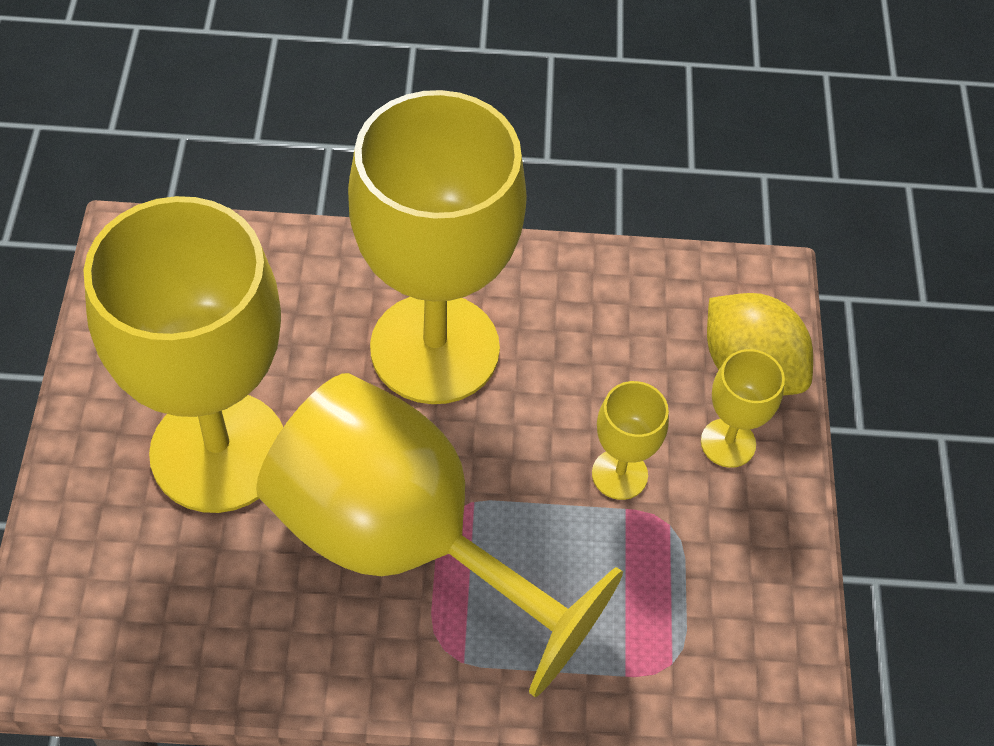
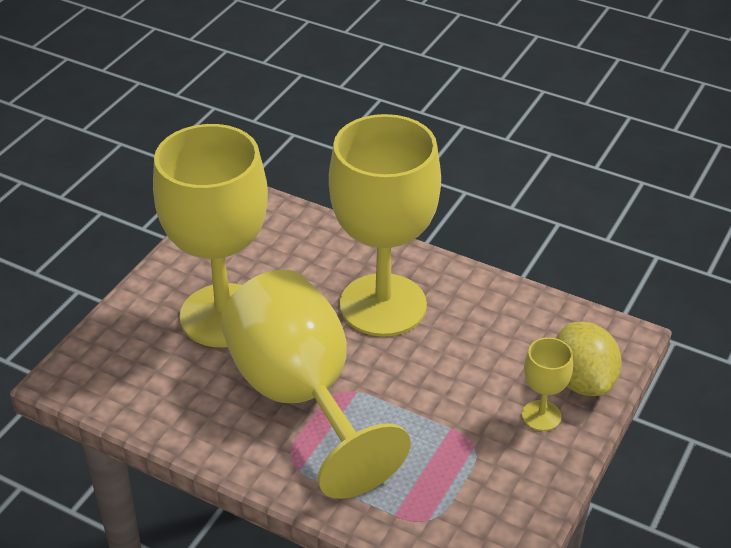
camera: 30 degrees right, 15 degrees down
(619, 474) = (458, 408): yellow goblet -> none

